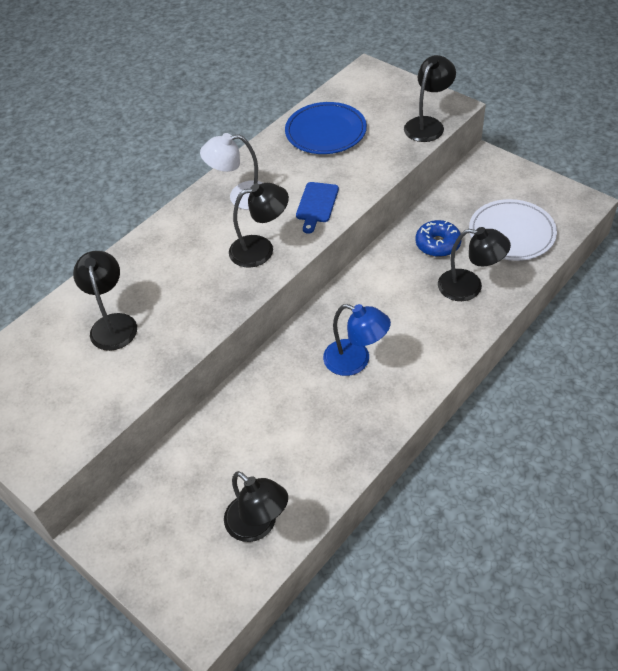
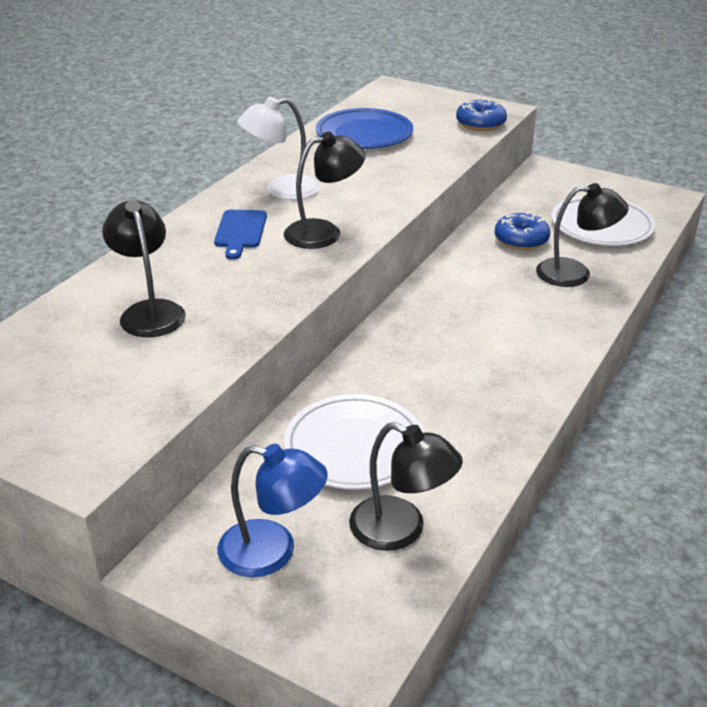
camera: 15 degrees left, 15 degrees down
(246, 446) = (354, 446): none -> white plate
(316, 204) = (378, 191): blue cutting board -> blue cutting board (240, 231)
(356, 361) = (466, 350): blue lamp -> blue lamp (272, 552)
(428, 124) = (480, 124): black lamp -> blue donut

